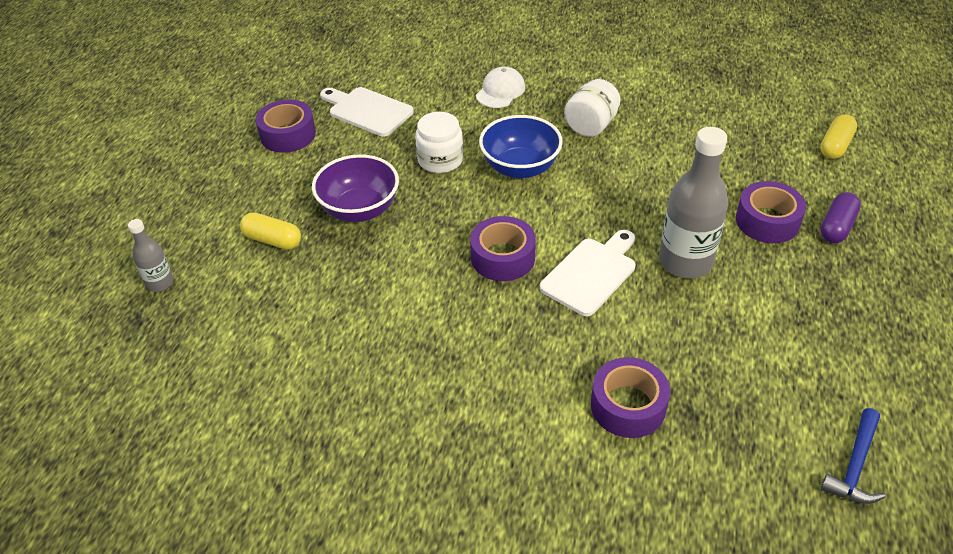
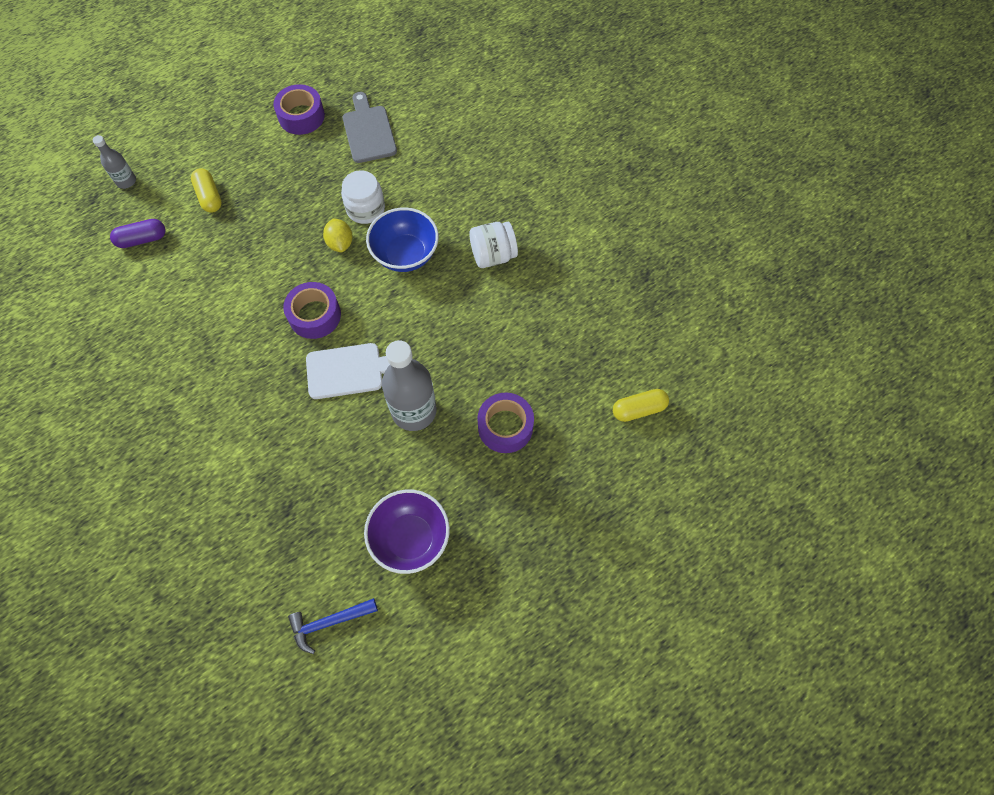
camera: 40 degrees right, 20 degrees up
(359, 210) = (277, 211): purple bowl -> purple bowl (410, 538)
(367, 111) = (368, 131): white cutting board -> grey cutting board
(451, 195) = (340, 243): none -> yellow lemon
(500, 91) = (470, 178): white cap -> none
(628, 406) = (261, 474): purple tape -> none
(836, 227) = (544, 470): purple capsule -> purple capsule (142, 239)

